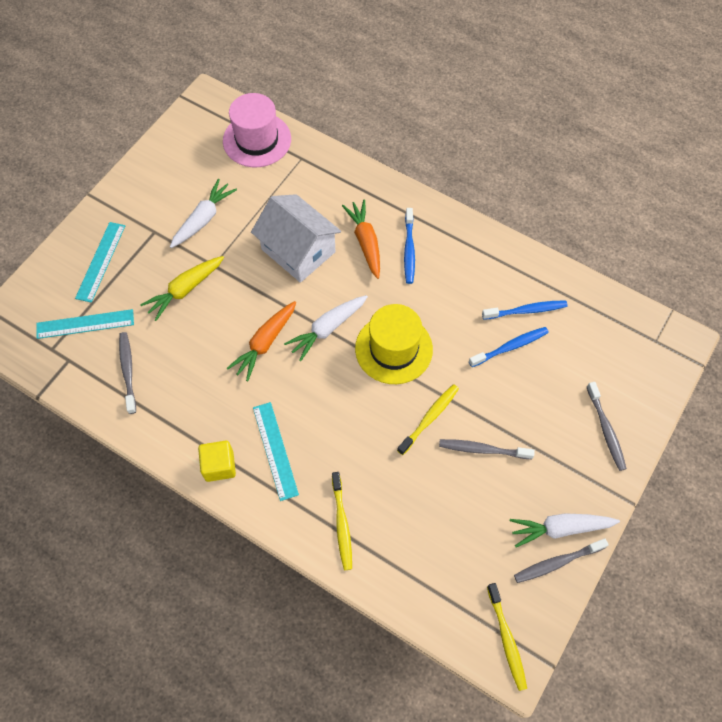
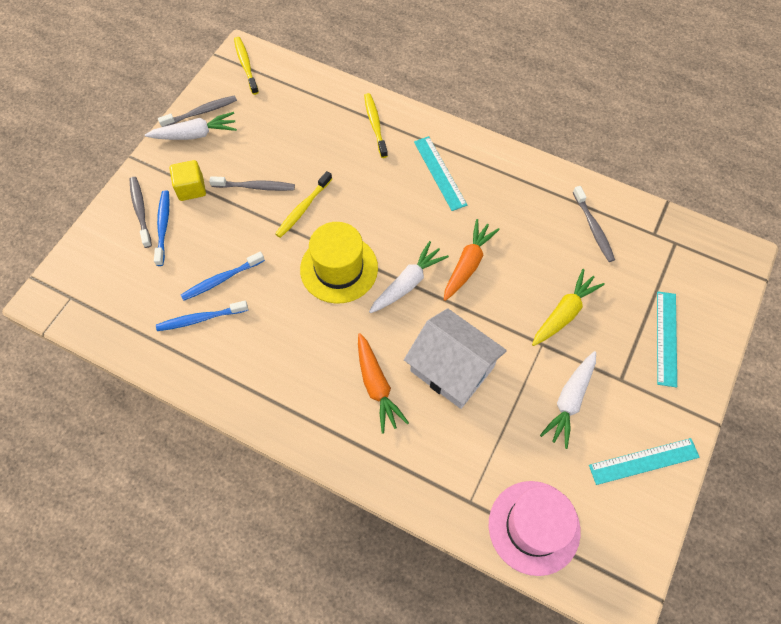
camera: 175 degrees right, 0 degrees up
(85, 324) = (653, 269): turquoise ruler -> turquoise ruler (643, 461)
(219, 466) = (485, 158): yellow cube -> yellow cube (191, 188)
(409, 250) = (326, 380): blue toothbrush -> blue toothbrush (163, 226)

